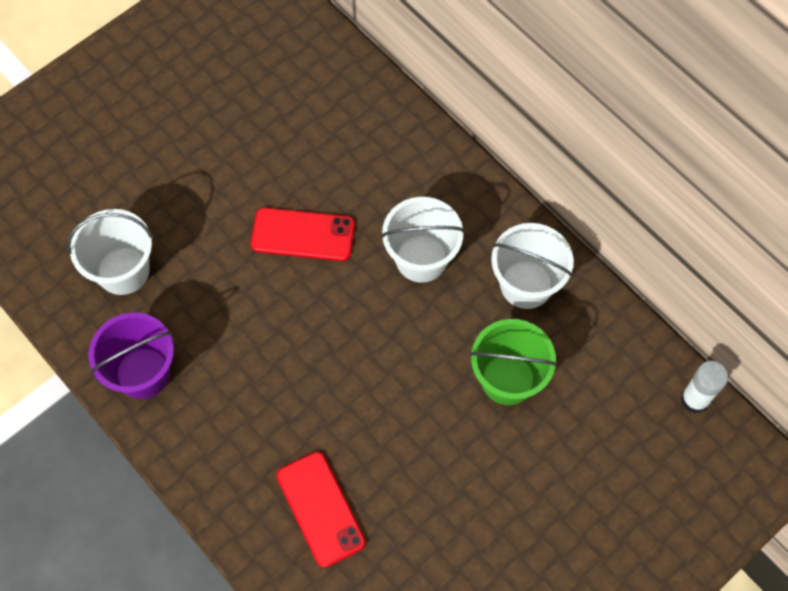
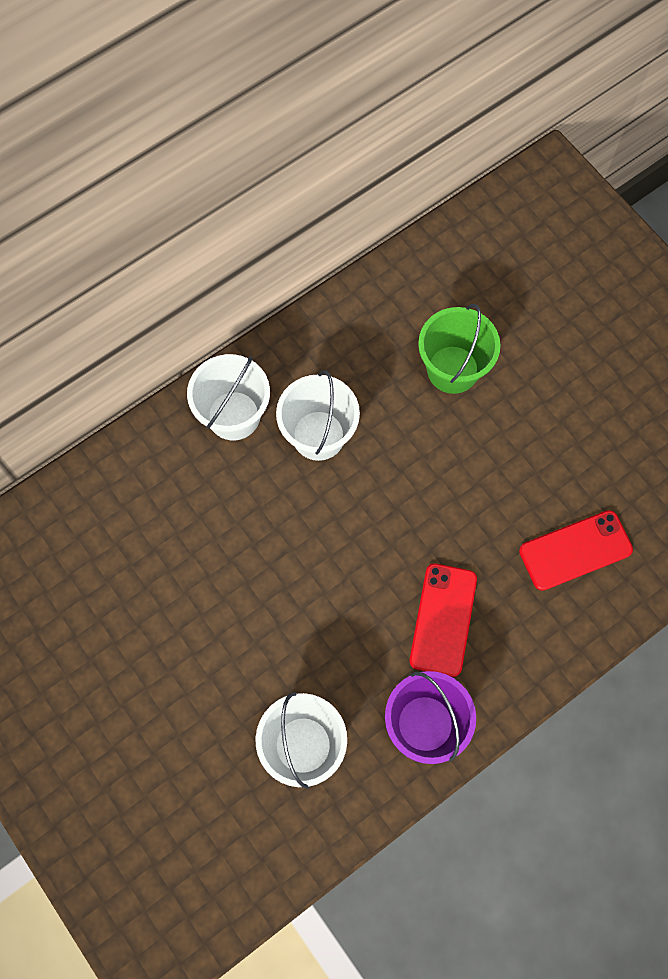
camera: 85 degrees left, 5 degrees up
(303, 234) = (279, 550): red phone -> red phone (443, 619)
(526, 284) = (355, 342): white bucket -> white bucket (233, 415)
(695, 399) = (481, 216): white glue stick -> none

